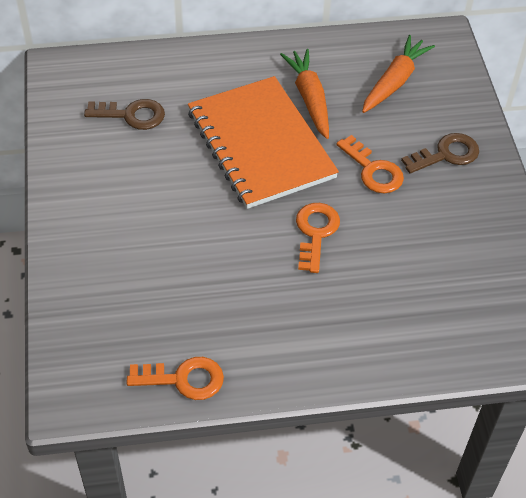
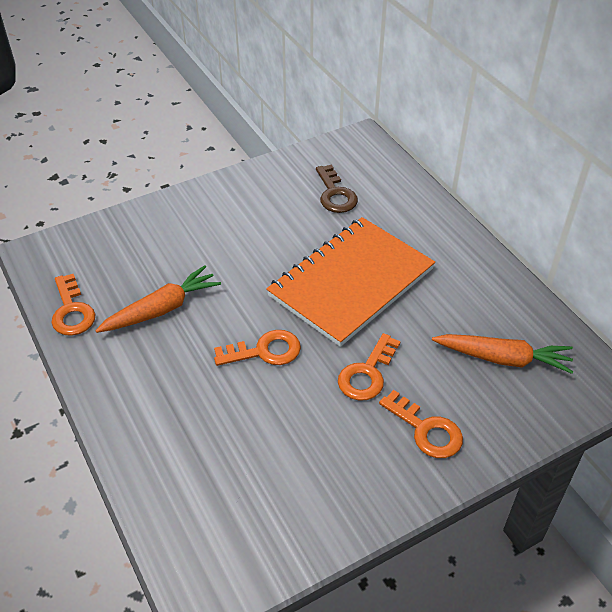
camera: 70 degrees right, 5 degrees down
(309, 98) = (432, 299): orange carrot -> orange carrot (162, 309)
(446, 154) = (426, 430): brown key -> orange key

